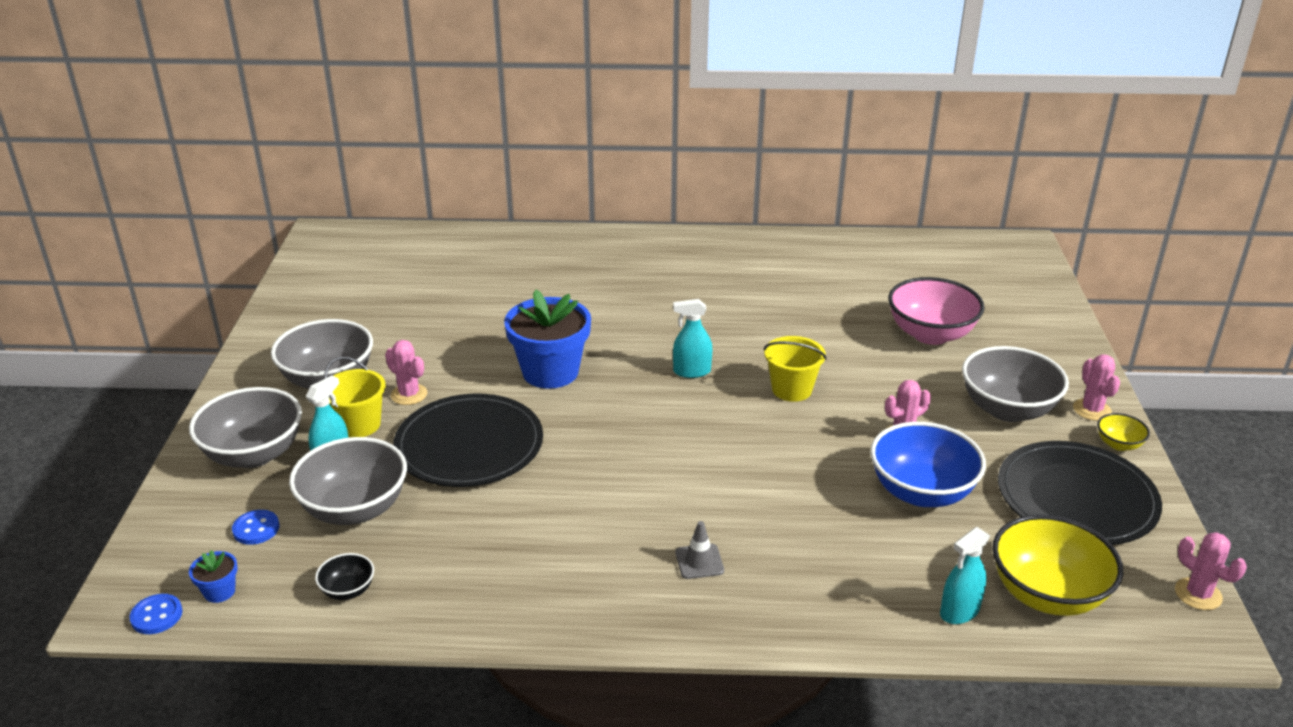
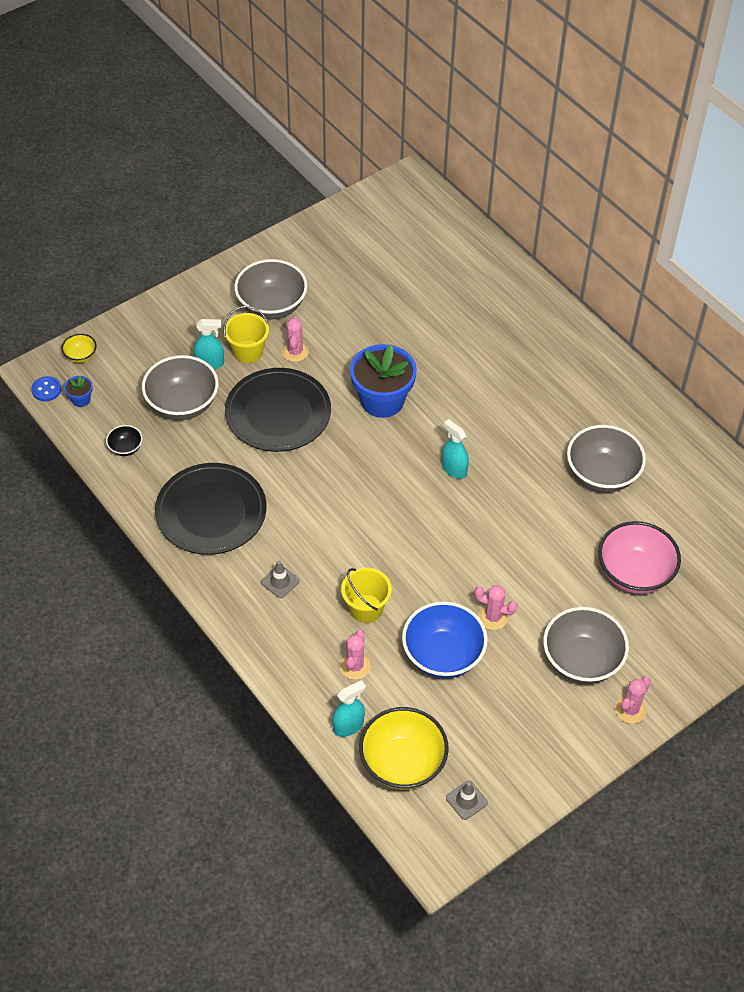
camera: 50 degrees right, 20 degrees up
(254, 454) = (182, 328): grey bowl -> grey bowl (602, 475)
(256, 529) = (132, 377): blue button -> none
(791, 389) = (486, 532): yellow bucket -> yellow bucket (366, 608)
(959, 611) = (348, 726): turquoise spray bottle -> turquoise spray bottle turned 135 degrees clockwise
(1076, 498) = (515, 740): black plate -> black plate (211, 512)
(1118, 444) = (601, 741): yellow bowl -> yellow bowl (81, 356)
(1134, 571) = (466, 800): none -> grey traffic cone
(1198, 594) = (473, 842): pink cactus -> pink cactus (355, 666)

